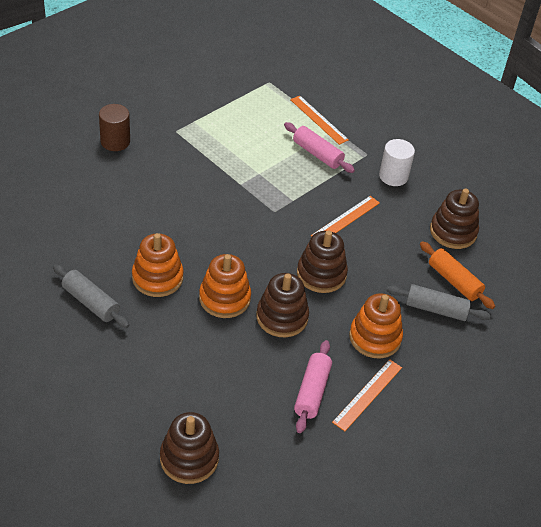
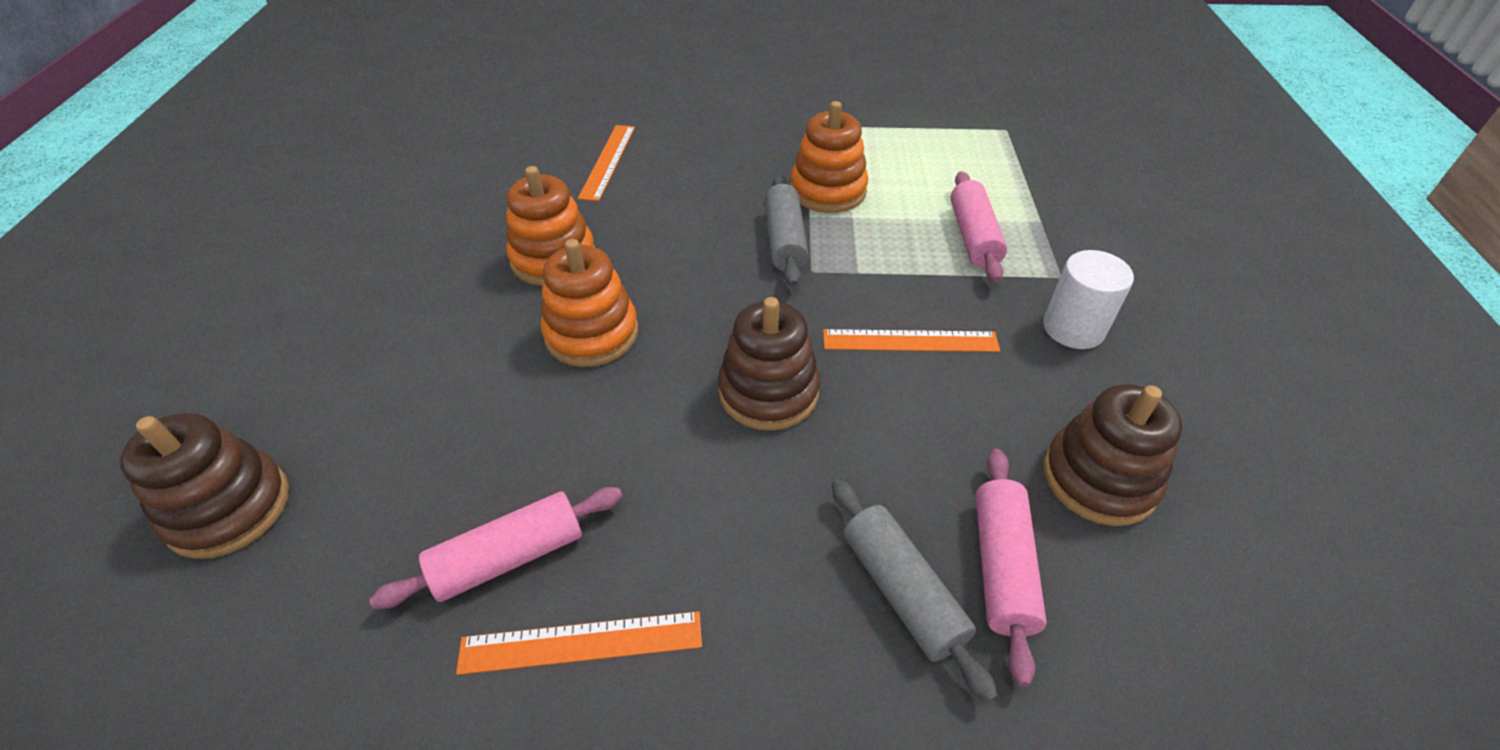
camera: 50 degrees right, 0 degrees up
(91, 302) = (447, 239): grey rolling pin -> grey rolling pin (785, 240)
(115, 141) = (721, 105): brown cylinder -> none
(282, 317) = (628, 411): brown stacking toy -> none
(319, 119) = (1029, 199): orange ruler -> orange ruler (608, 161)
(375, 337) = (724, 552): orange stacking toy -> orange stacking toy (828, 191)
(454, 281) = (1002, 567): orange rolling pin -> pink rolling pin

